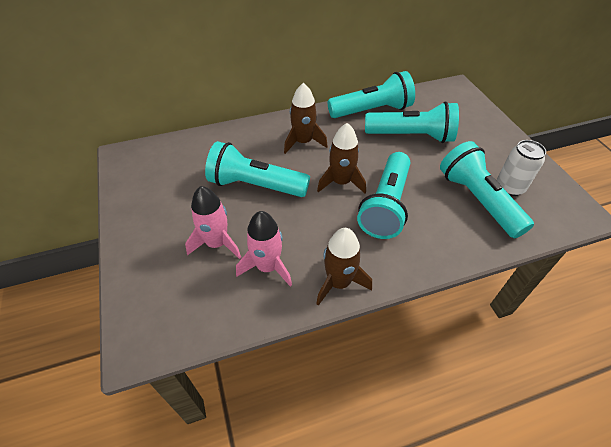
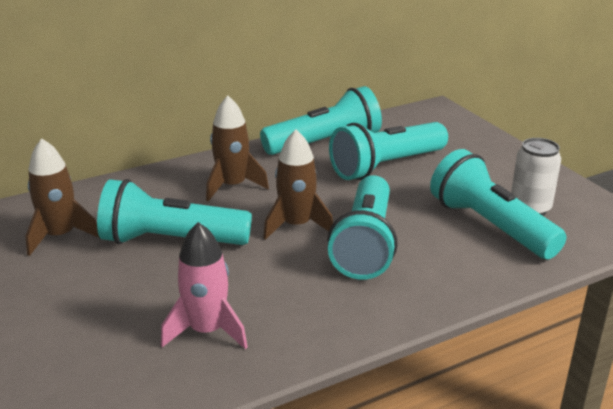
camera: 10 degrees left, 20 degrees down
(217, 243) = (124, 313): pink rocket -> none
(339, 283) = (316, 336): brown rocket -> brown rocket (60, 236)
(411, 136) = (386, 166): turquoise flashlight -> turquoise flashlight turned 150 degrees clockwise

